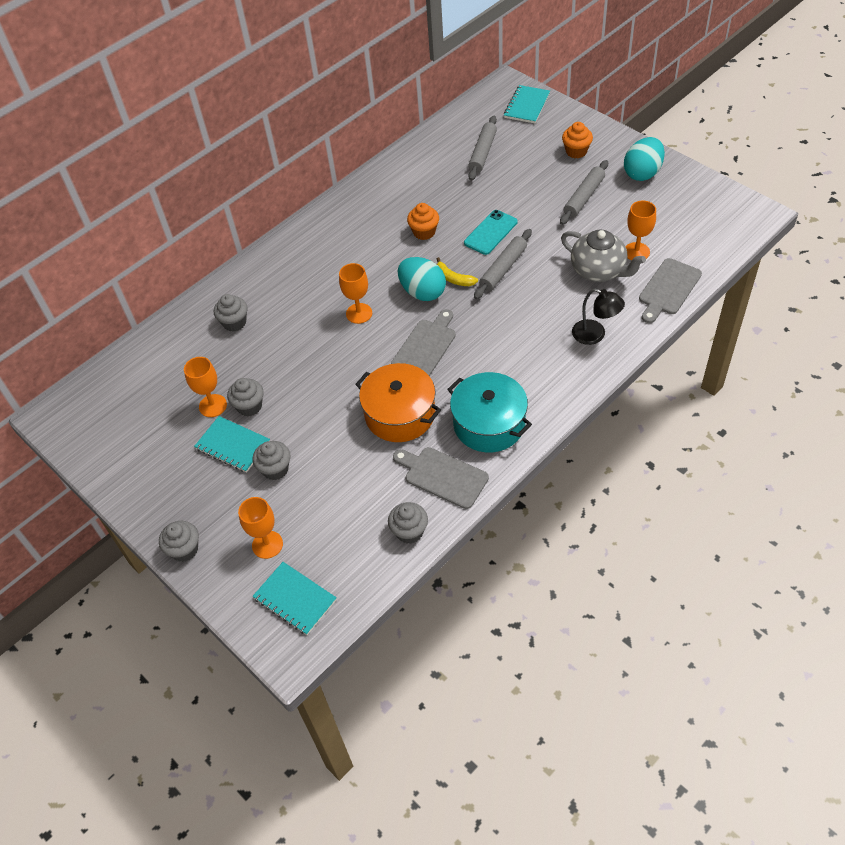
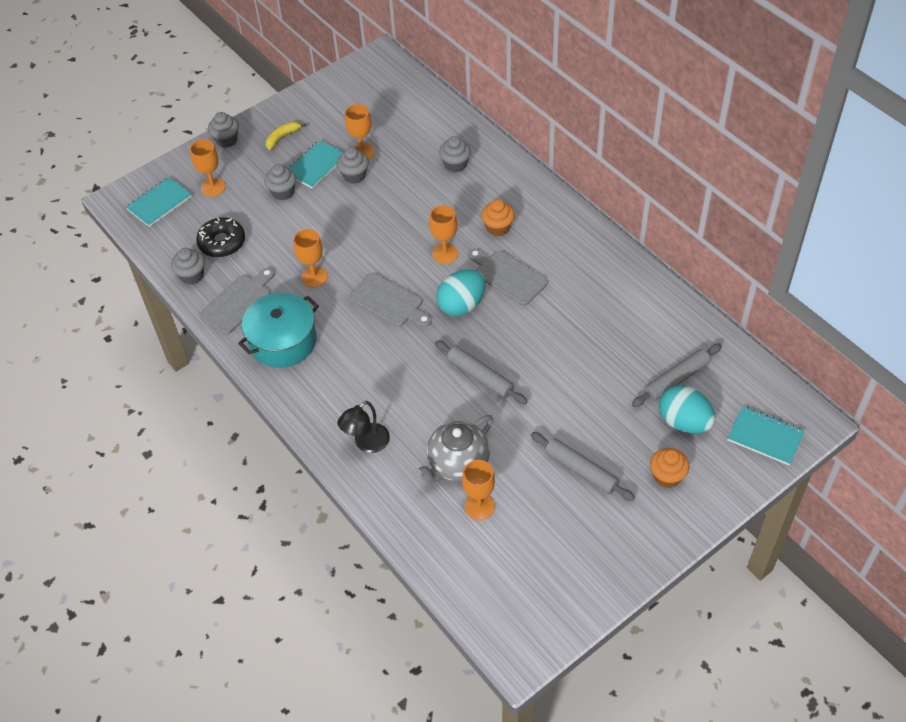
camera: 95 degrees right, 0 degrees up
(356, 513) = (222, 242): none -> black donut
(400, 414) = (314, 277): orange pot -> orange goblet
(424, 232) = (549, 313): orange cupcake -> orange cupcake (498, 228)
(454, 278) = (475, 332): yellow banana -> yellow banana (282, 137)
(483, 153) = (676, 379): grey rolling pin -> grey rolling pin turned 60 degrees counterclockwise
(490, 232) = (538, 372): turquoise phone -> none
(642, 173) = (616, 541): turquoise egg -> turquoise egg (684, 422)
(668, 289) = (415, 526): grey cutting board -> grey cutting board (508, 276)

